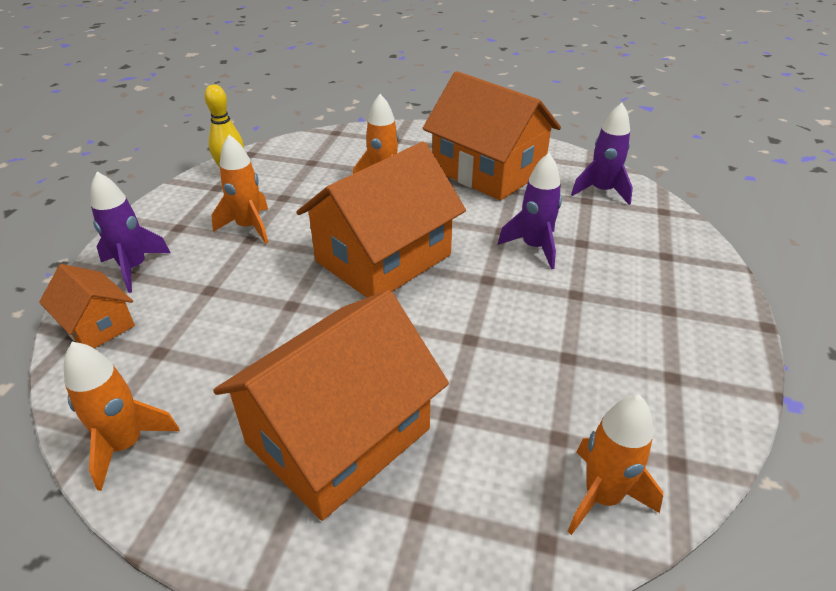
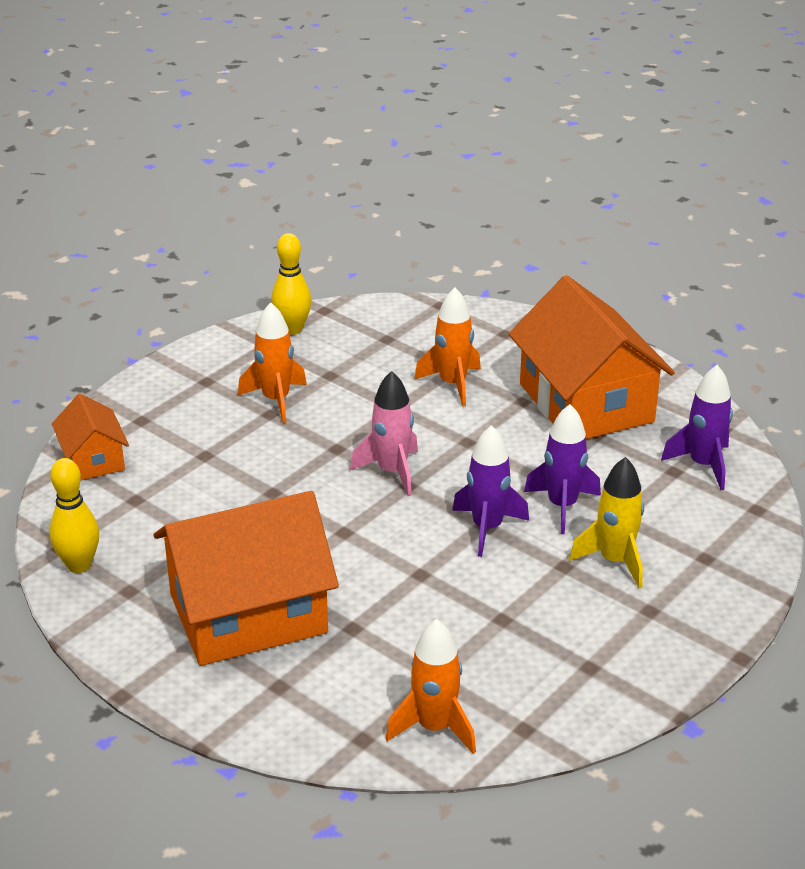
camera: 25 degrees right, 5 degrees down
(126, 445) = (79, 565): orange rocket -> yellow bowling pin
(134, 268) = (146, 413): purple rocket -> purple rocket (487, 528)
(383, 258) = (392, 471): orange house -> pink rocket
(608, 278) = (614, 561): none -> yellow rocket

